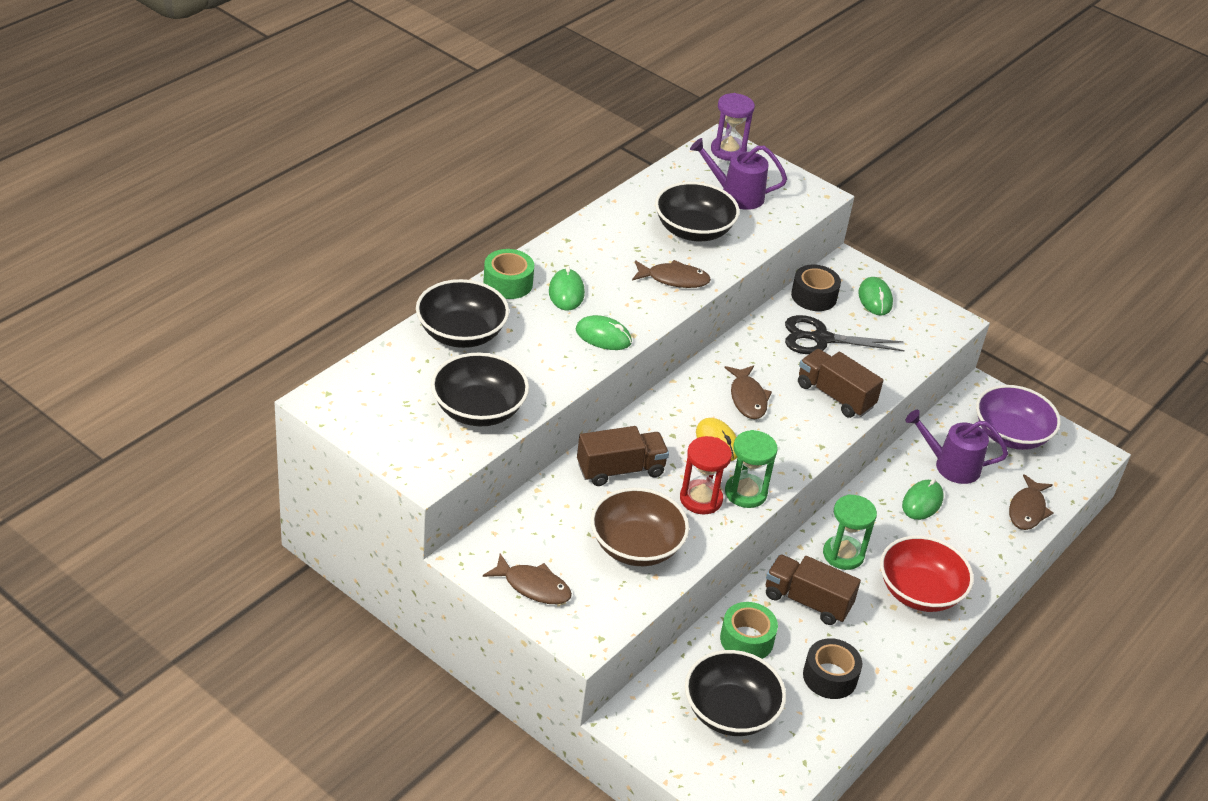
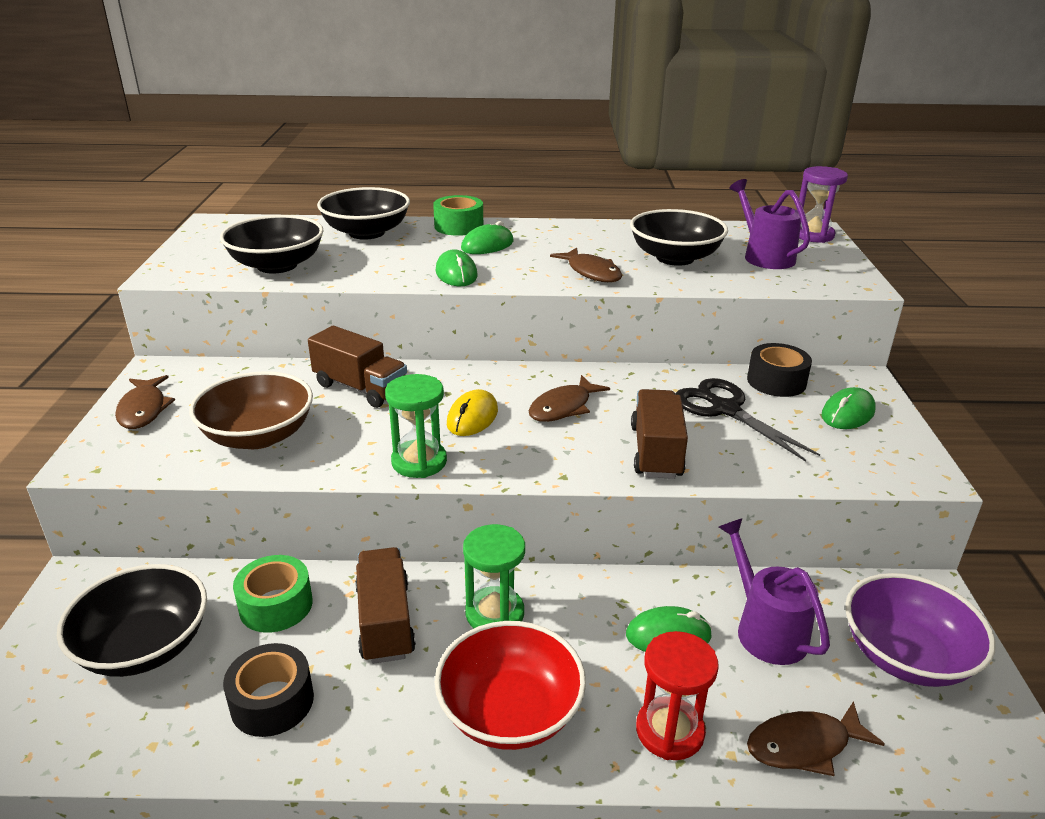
camera: 55 degrees right, 10 degrees down
(701, 499) = (374, 441): red hourglass -> red hourglass (669, 731)

